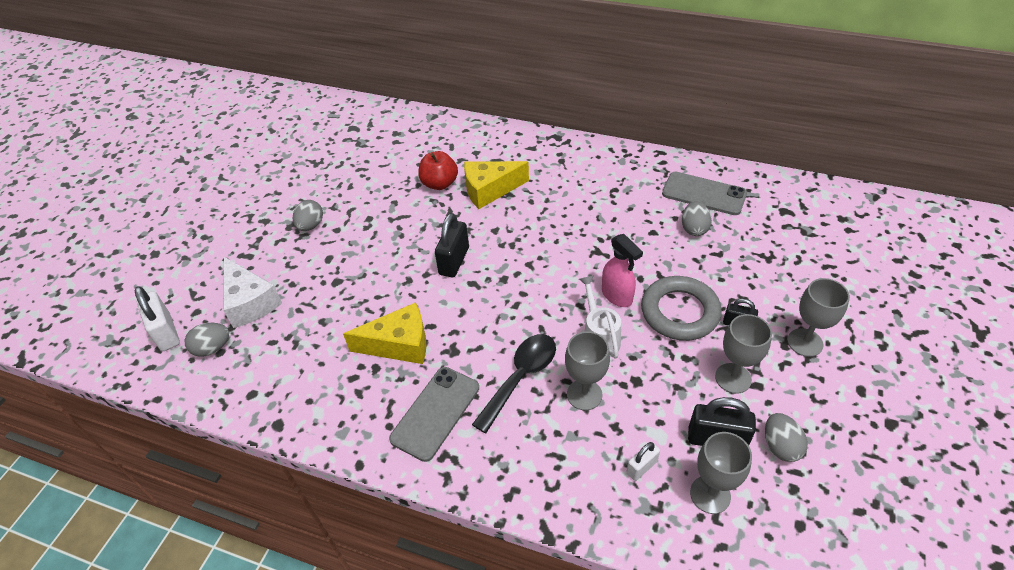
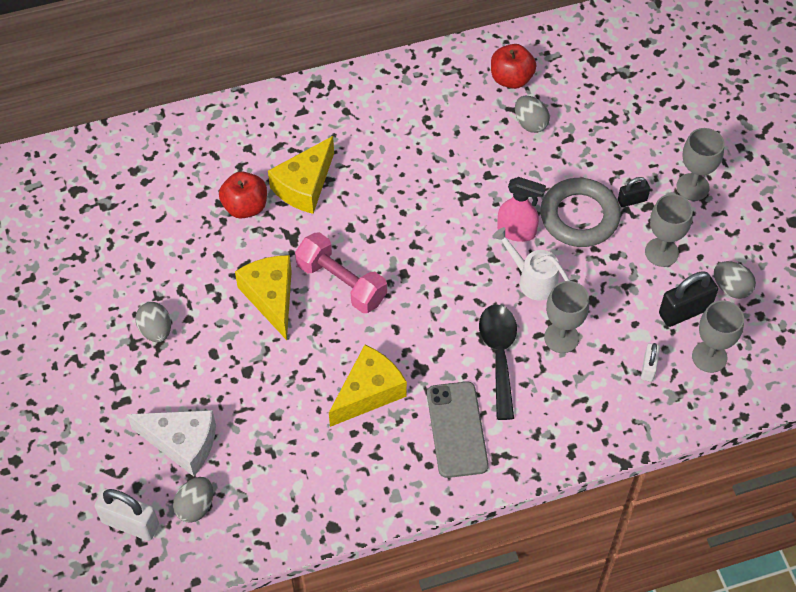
camera: 40 degrees left, 10 degrees up
(399, 245) = (271, 297): none -> yellow cheese
(454, 261) = (341, 283): black padlock -> pink dumbbell
(704, 194) = (511, 79): grey phone -> red apple

